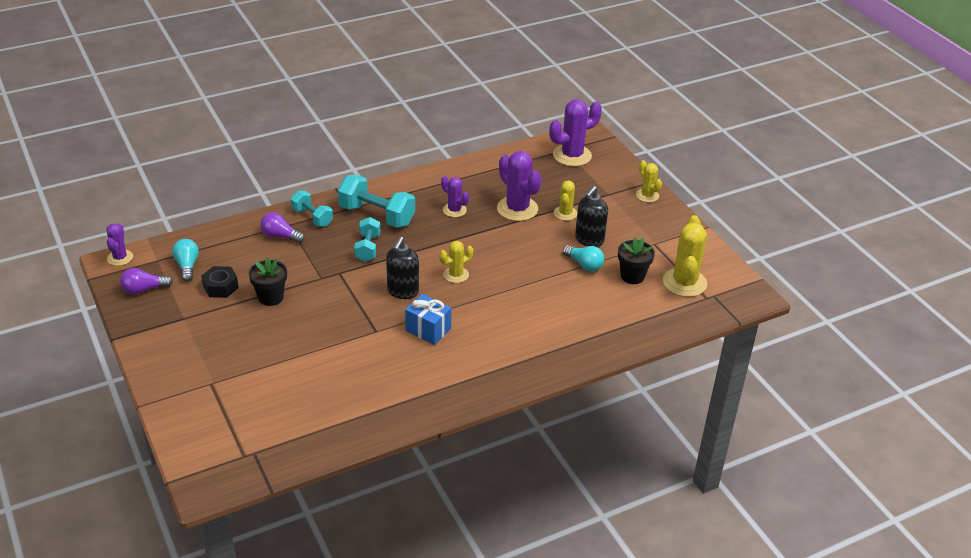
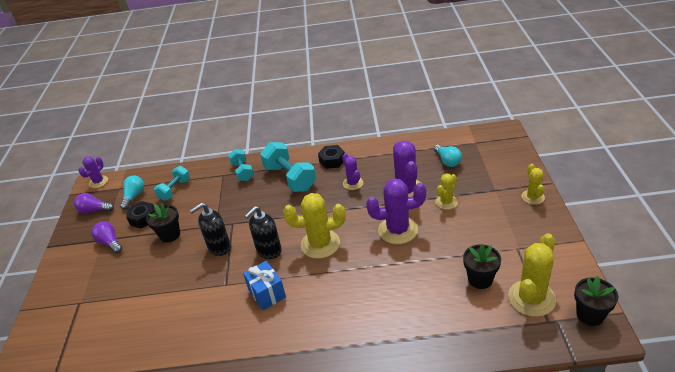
camera: 30 degrees right, 0 degrees up
(280, 236) = (211, 183): purple light bulb -> purple light bulb (110, 242)
(368, 248) = (266, 205): turquoise dumbbell -> turquoise dumbbell (175, 190)
(415, 190) = (332, 160): none -> black nut
(456, 275) = (320, 244): yellow cactus -> yellow cactus, size x1.73
(572, 155) = (479, 149): purple cactus -> purple cactus (398, 230)
(584, 264) = (439, 257): turquoise light bulb -> turquoise light bulb (447, 161)
(589, 240) = (456, 232): black soap dispenser -> black soap dispenser (219, 247)
(738, 286) = (590, 315): none -> black flower pot

